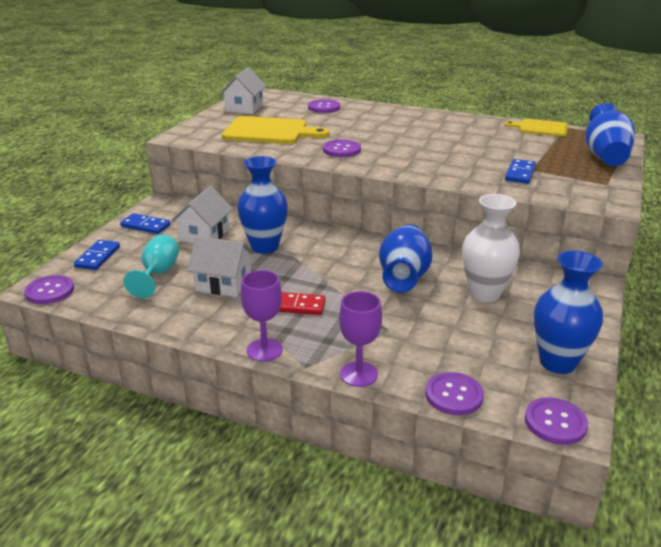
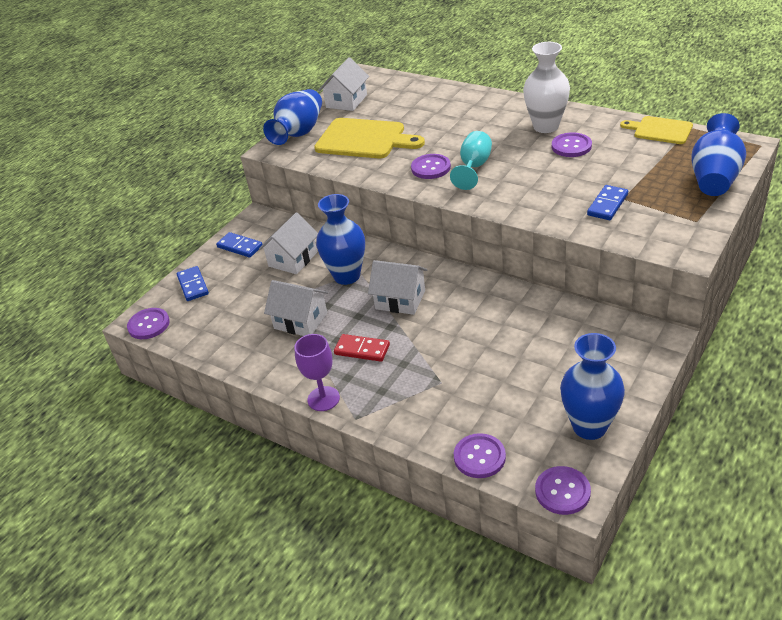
camera: 15 degrees right, 10 degrees up
(98, 257) = (193, 285): blue domino -> blue domino turned 45 degrees counterclockwise
(158, 274) = (244, 307): turquoise goblet -> turquoise goblet (474, 167)
(324, 107) = (430, 99): purple button -> purple button (571, 146)
(325, 264) = (400, 300): none -> white house
(359, 374) = (400, 429): purple goblet -> none
(404, 276) = (473, 317): blue vase -> blue vase (299, 133)
(484, 293) = (546, 341): white vase -> white vase (546, 126)

